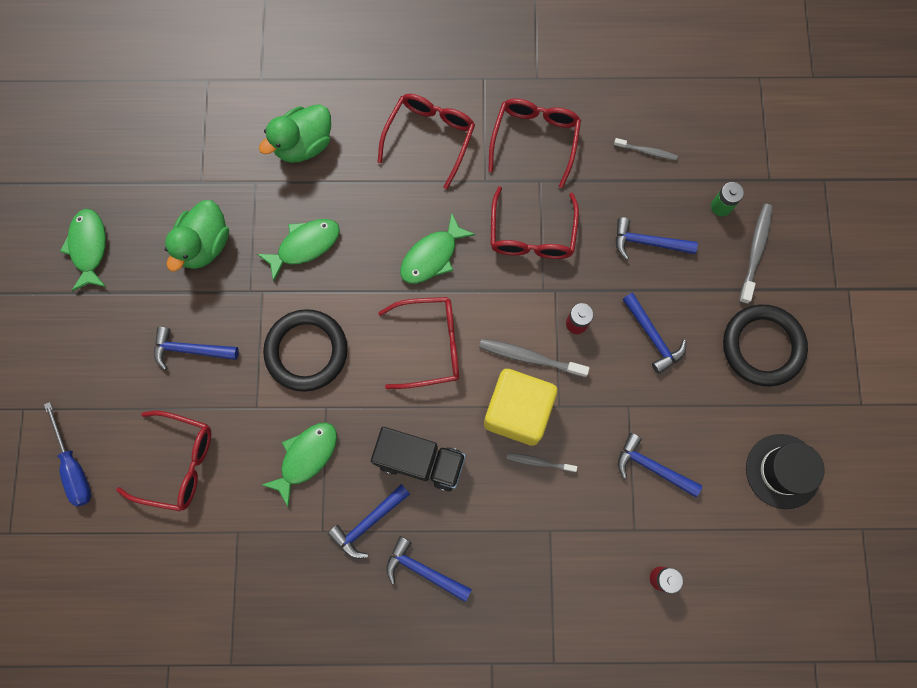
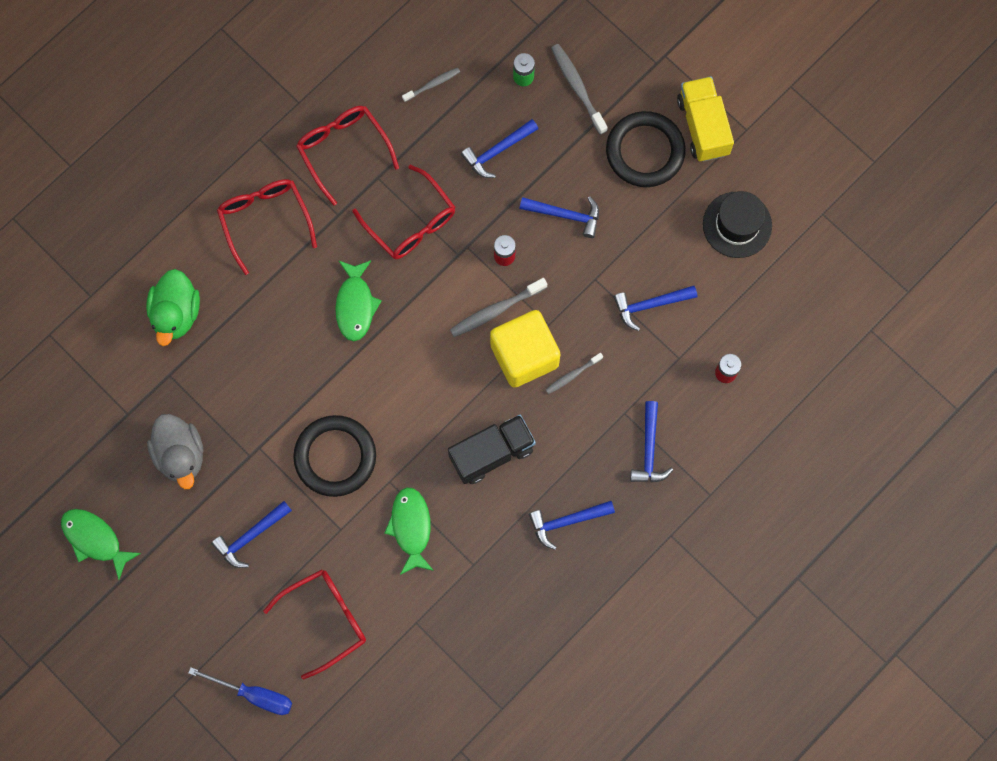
camera: 45 degrees left, 0 degrees up
(205, 245) = (180, 455): green duck -> grey duck
(305, 245) = (255, 385): green fish -> none
(368, 523) = (498, 528): blue hammer -> blue hammer (649, 449)
(430, 345) = (418, 368): red glasses -> none
(827, 370) = (703, 126): none -> yellow truck

